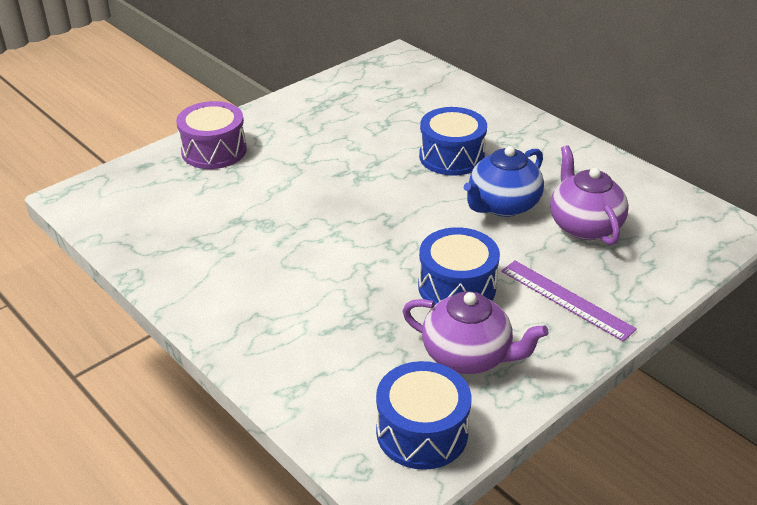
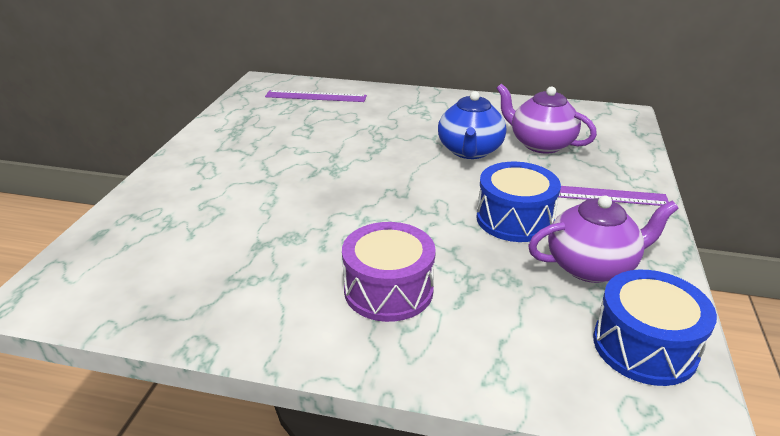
camera: 35 degrees left, 5 degrees down
(214, 150) = (167, 196): purple drum -> purple drum (388, 290)
(428, 91) = (316, 96): none -> purple ruler
(451, 156) = (390, 132): blue drum -> none

